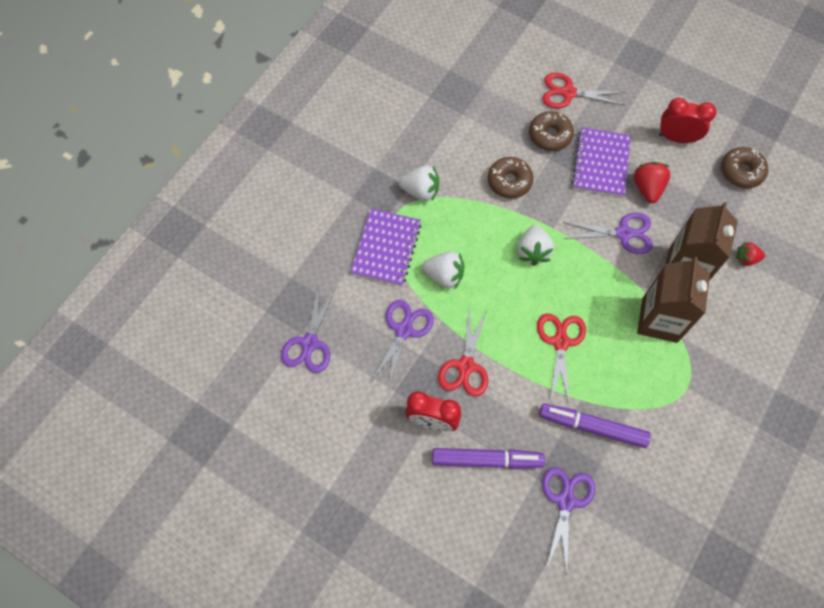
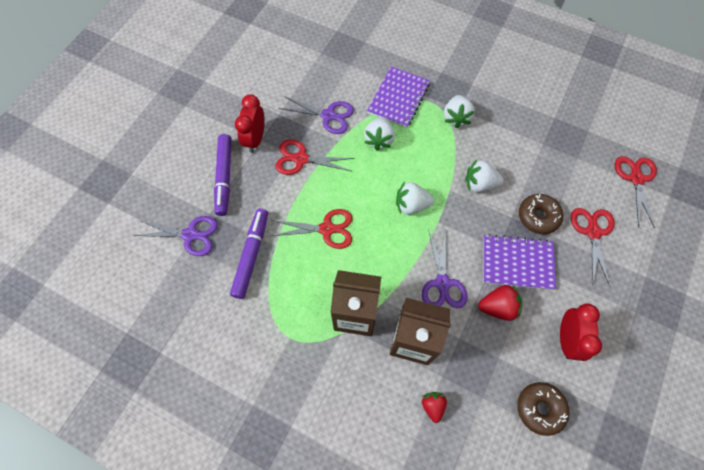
camera: 85 degrees right, 0 degrees up
(309, 343) = (313, 58): purple scissors -> none
(386, 248) = (398, 98): purple notebook -> purple notebook turned 75 degrees counterclockwise
(509, 43) = (636, 178): none -> red scissors
(509, 181) = (479, 184): brown donut -> white strawberry

